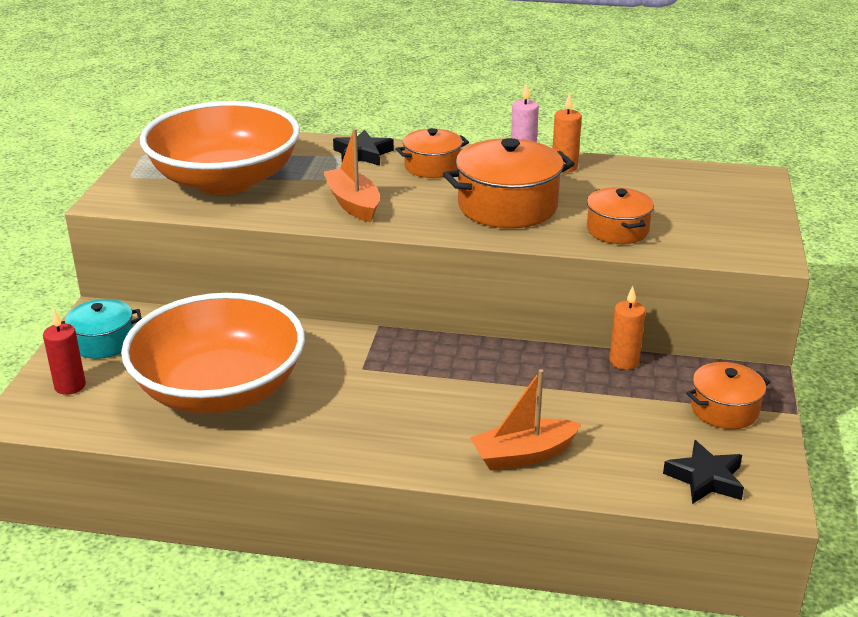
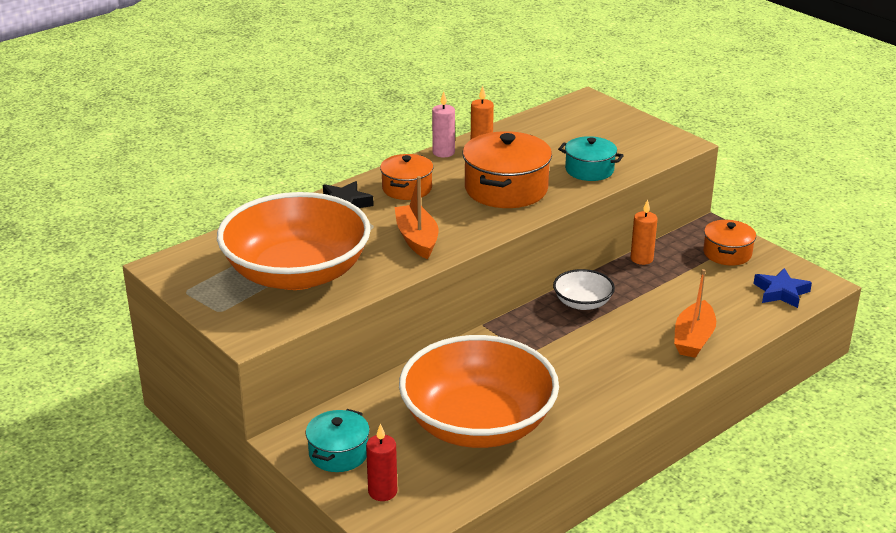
camera: 50 degrees left, 0 degrees up
(353, 204) = (417, 239): orange boat -> orange boat turned 60 degrees clockwise
(491, 361) = (582, 303): none -> white bowl
(617, 230) = (589, 170): orange pot -> turquoise pot
(705, 478) = (781, 292): black star -> blue star

